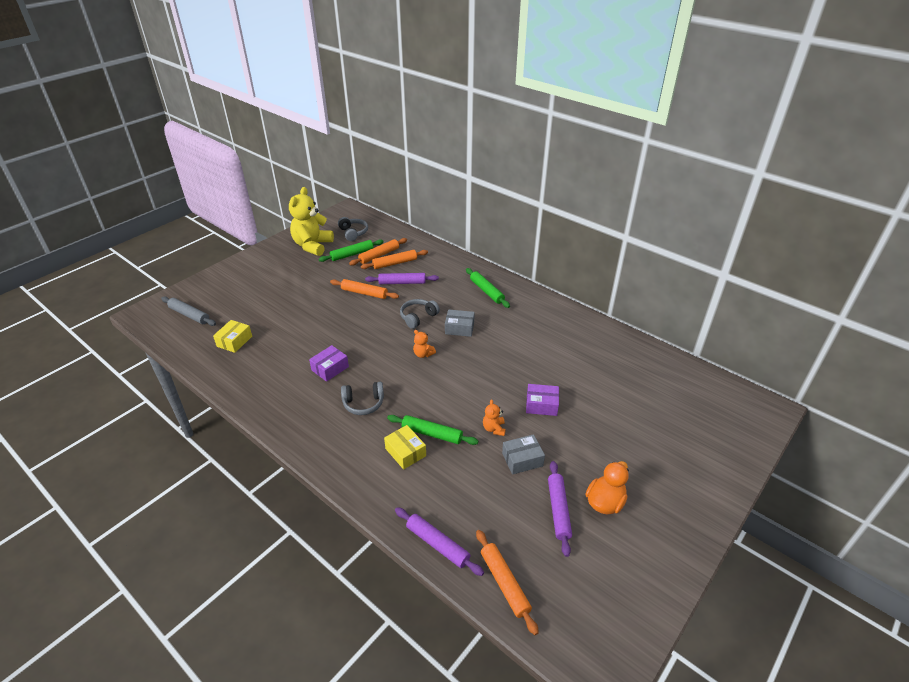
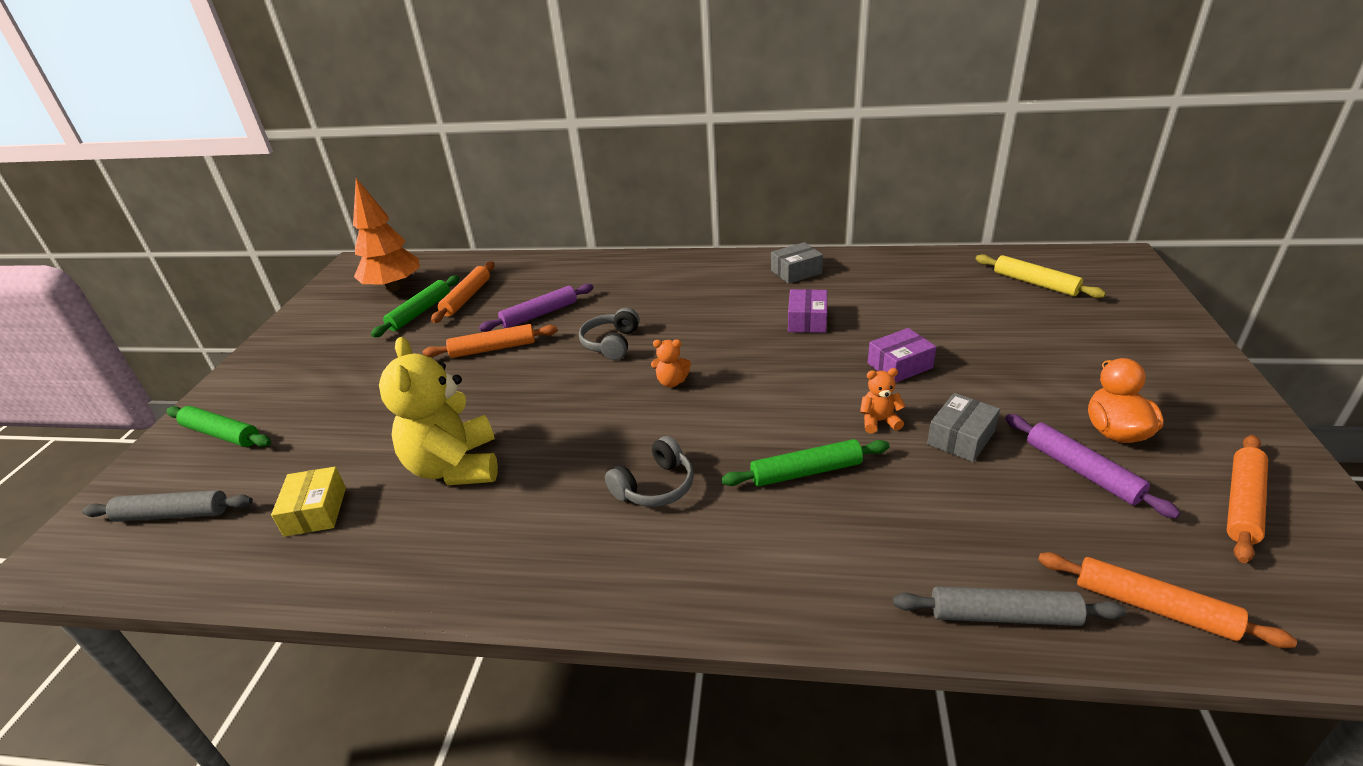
camera: 30 degrees left, 5 degrees down
(312, 246) = (338, 326): yellow teddy bear -> yellow teddy bear (455, 467)
(330, 368) = (544, 467): purple box -> purple box (807, 320)
(353, 233) = (394, 288): grey headphones -> orange tree
(395, 263) = (502, 297): orange rolling pin -> orange rolling pin (1242, 503)
(405, 452) = (798, 516): yellow box -> none
(437, 544) = (1003, 615): purple rolling pin -> grey rolling pin
(459, 328) = (686, 331): grey box -> grey box (796, 272)
(486, 291) = (672, 278): green rolling pin -> green rolling pin (221, 434)
(494, 429) = (879, 421): orange teddy bear -> orange teddy bear turned 120 degrees clockwise
(686, 396) = (1035, 283): none -> yellow rolling pin

